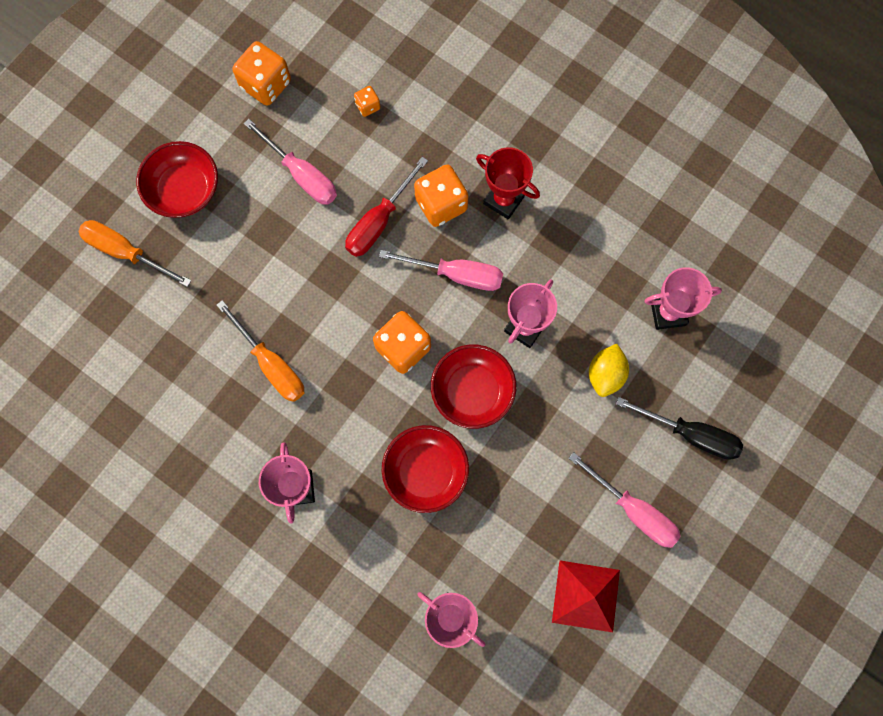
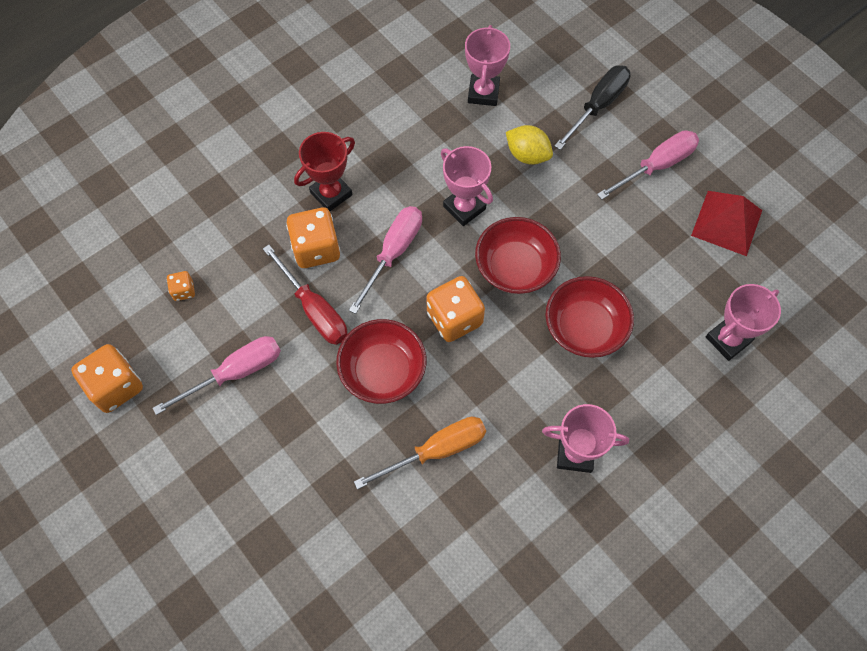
camera: 75 degrees left, 10 degrees down
(126, 252) = (258, 584): orange screwdriver -> none
(184, 190) = (207, 501): red bowl -> red bowl (383, 371)

